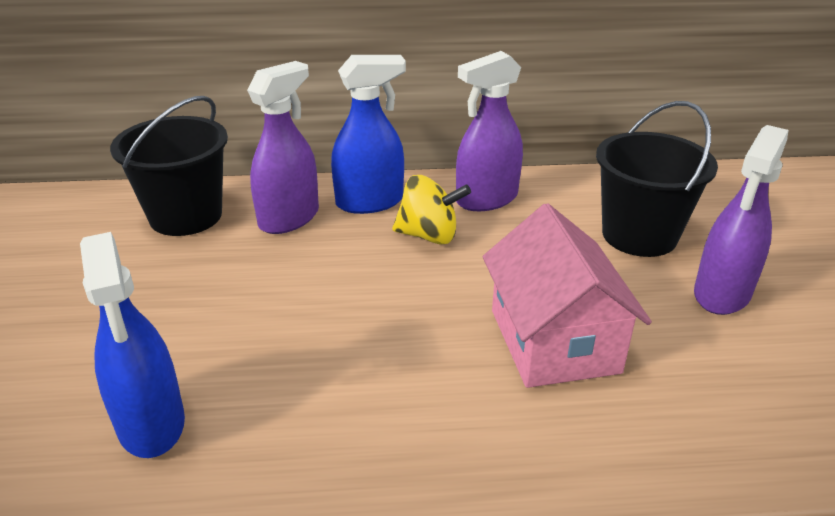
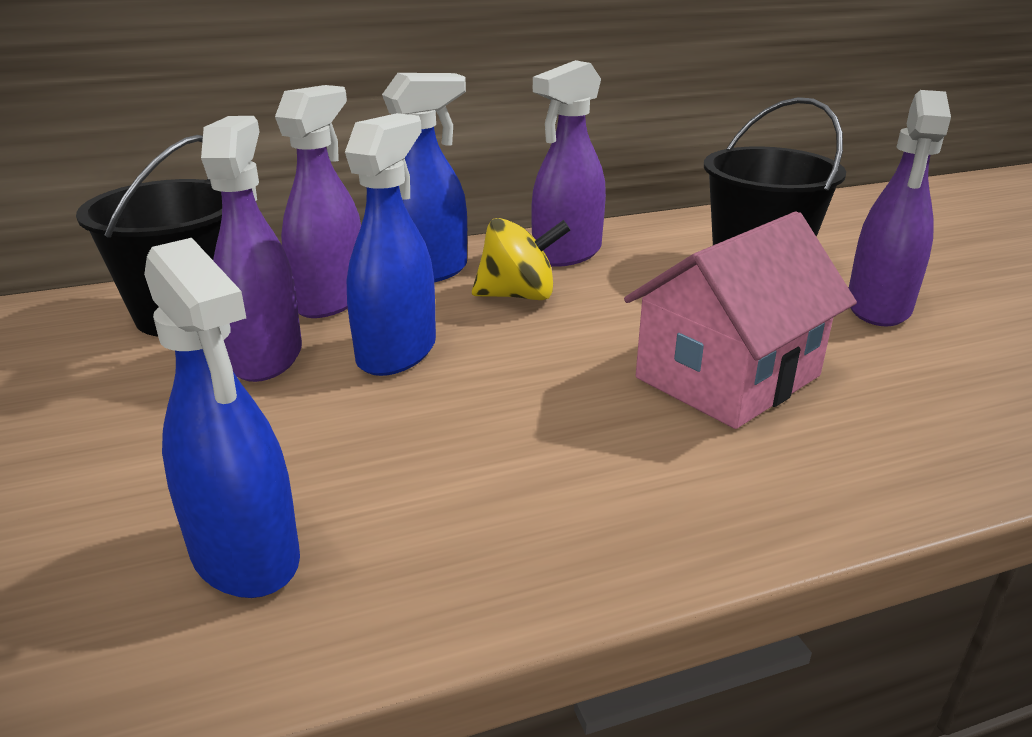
camera: 15 degrees left, 5 degrees down
(225, 263) = (266, 356): none -> purple spray bottle
(316, 274) = (397, 352): none -> blue spray bottle
(554, 341) = (727, 377): pink house -> pink house turned 75 degrees clockwise

